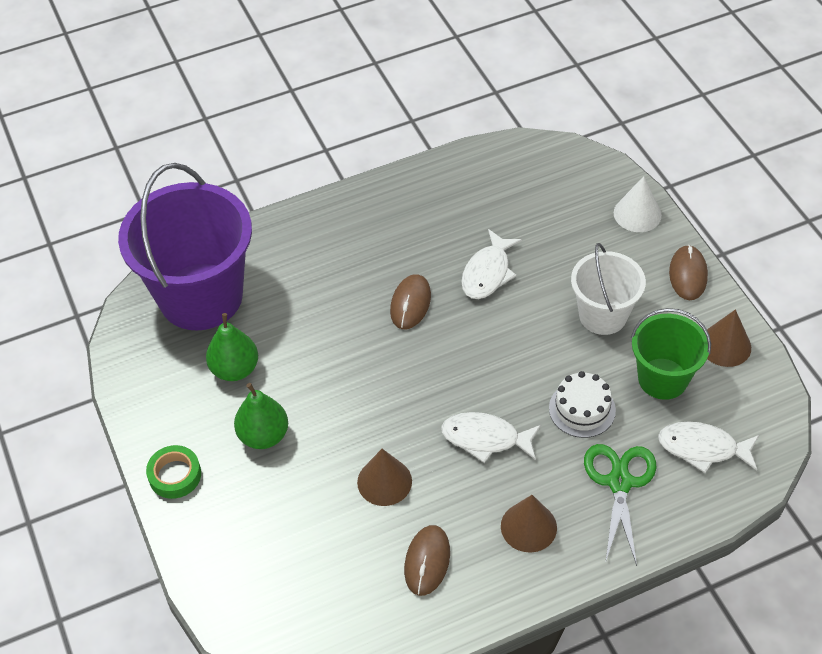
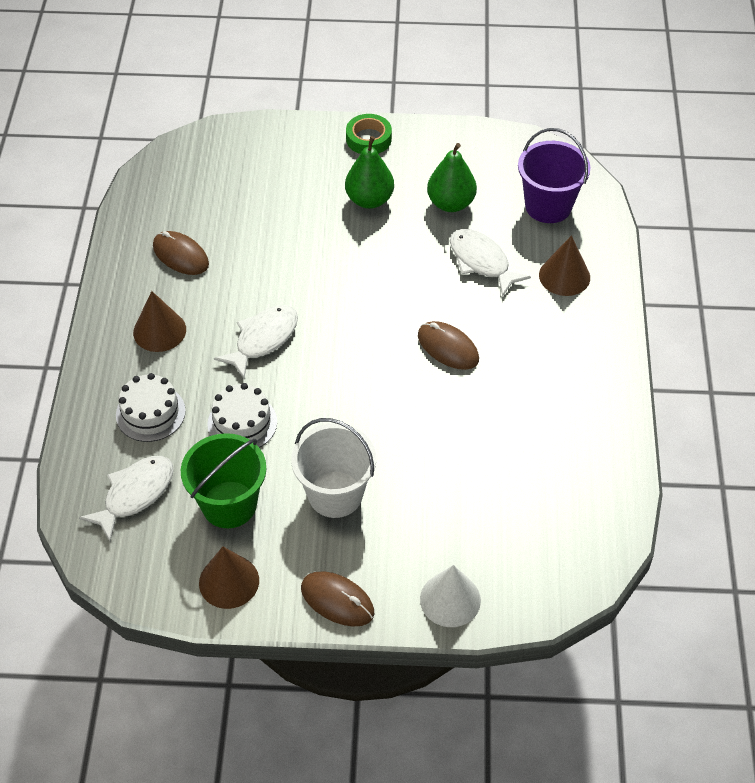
camera: 115 degrees right, 0 degrees up
(201, 296) = (548, 206): purple bucket -> purple bucket, size x0.56
(384, 481) = (271, 257): brown cone -> brown cone (564, 276)
(488, 273) = (448, 424): white fish -> white fish (481, 262)
(619, 482) = (150, 413): green scissors -> white cake

